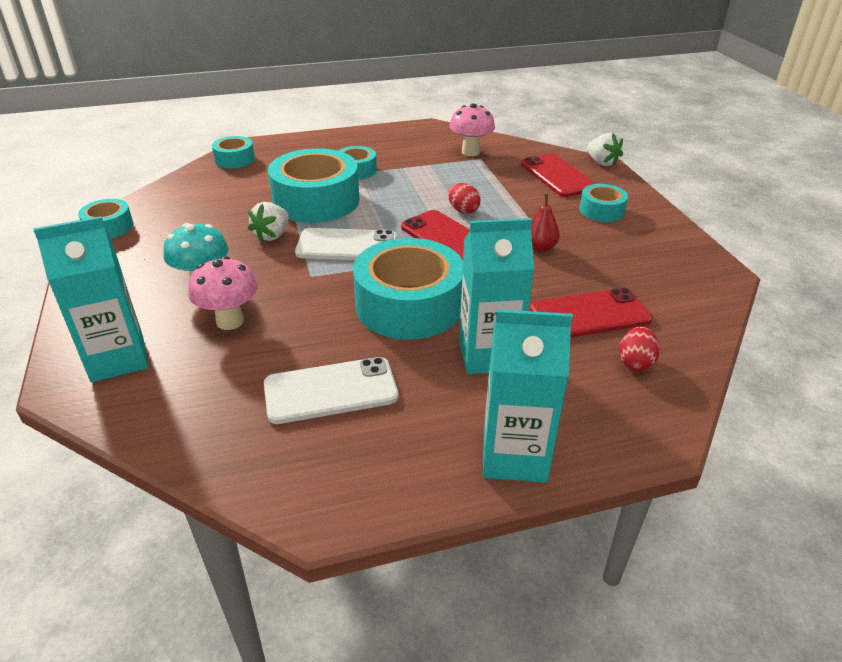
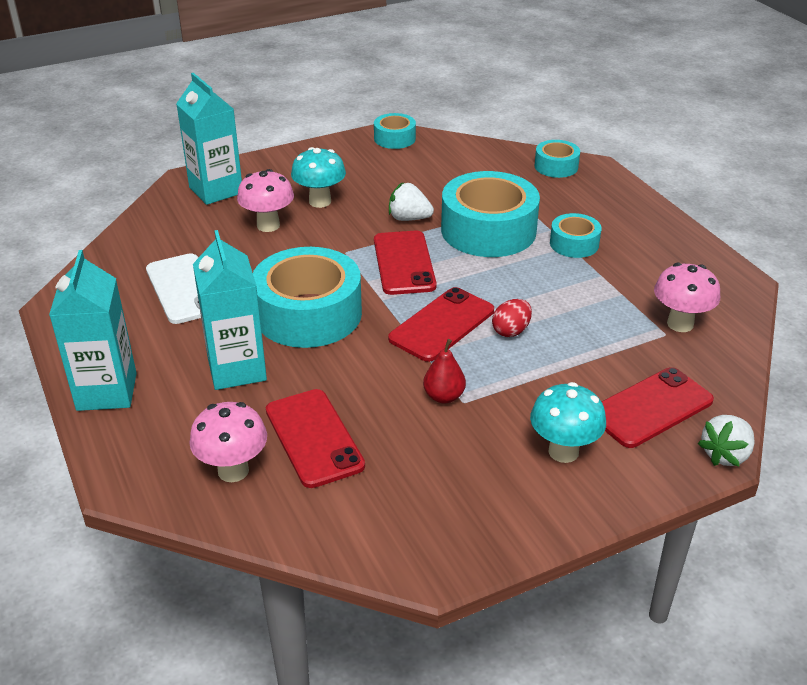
camera: 80 degrees right, 0 degrees up
(347, 246) = (404, 263): white phone -> red phone
(601, 211) = (563, 451): turquoise tape -> turquoise mushroom
(635, 363) = (233, 470): red egg -> pink mushroom

